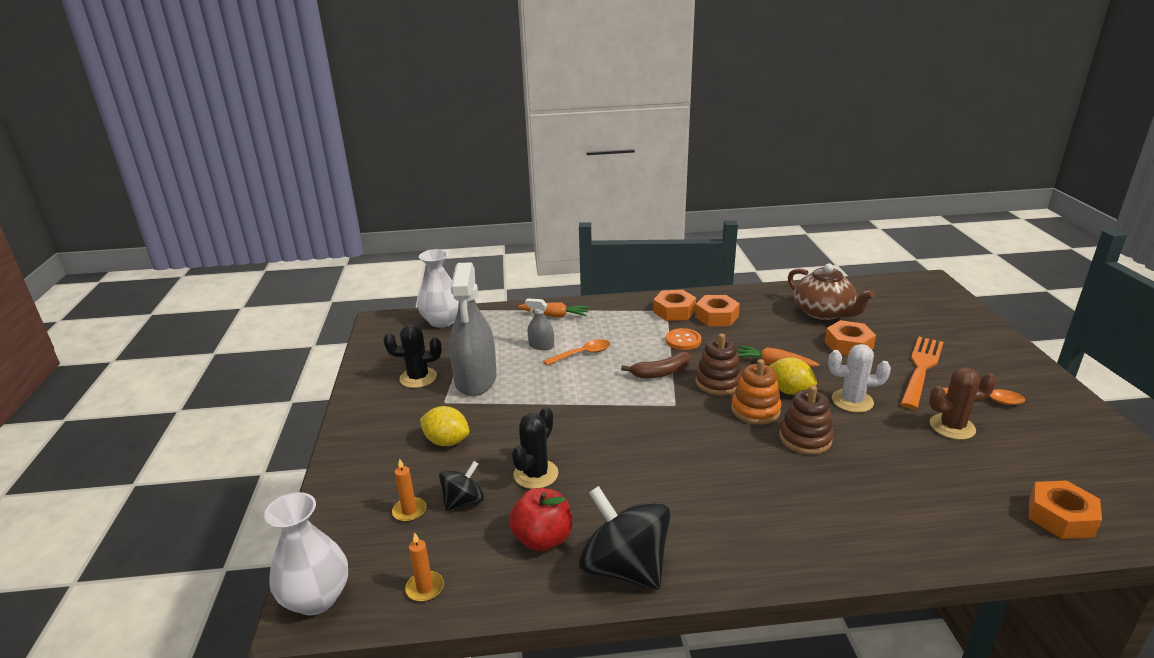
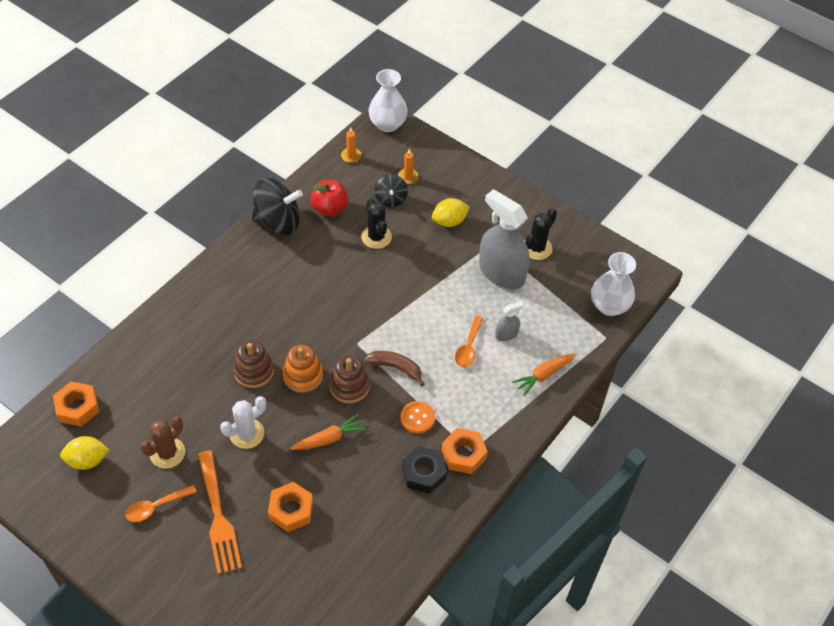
camera: 130 degrees right, 25 degrees up
(661, 373) = (396, 368): brown banana -> brown banana turned 90 degrees clockwise
(716, 316) = (423, 473): orange nut -> black nut
(789, 391) = (295, 413): yellow lemon -> yellow lemon (87, 460)
(823, 312) = (343, 552): brown teapot -> none

